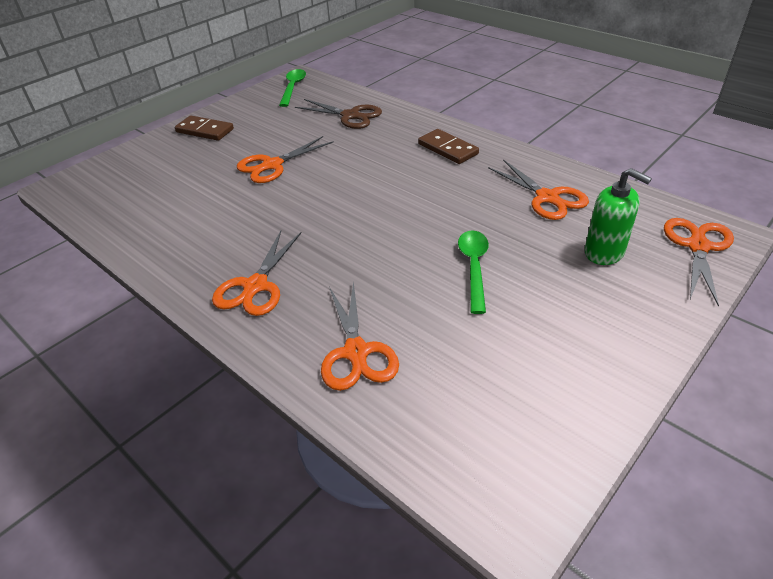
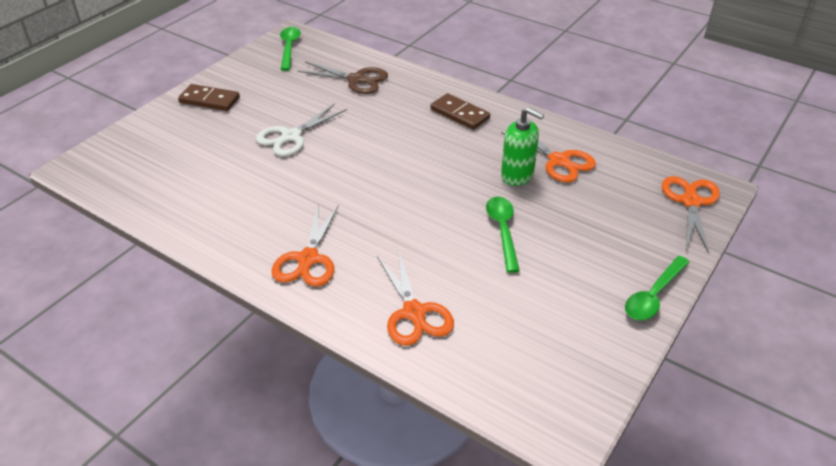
camera: 10 degrees left, 0 degrees up
(272, 165) = (291, 136): orange scissors -> white scissors
(604, 252) = (613, 211): green soap dispenser -> green soap dispenser (517, 175)
(645, 352) = (653, 295): none -> green spoon

